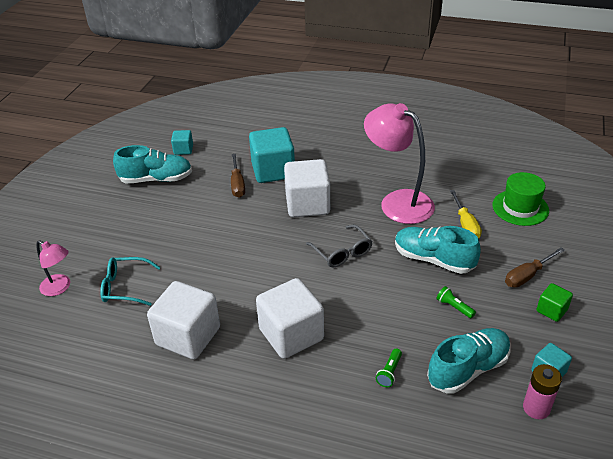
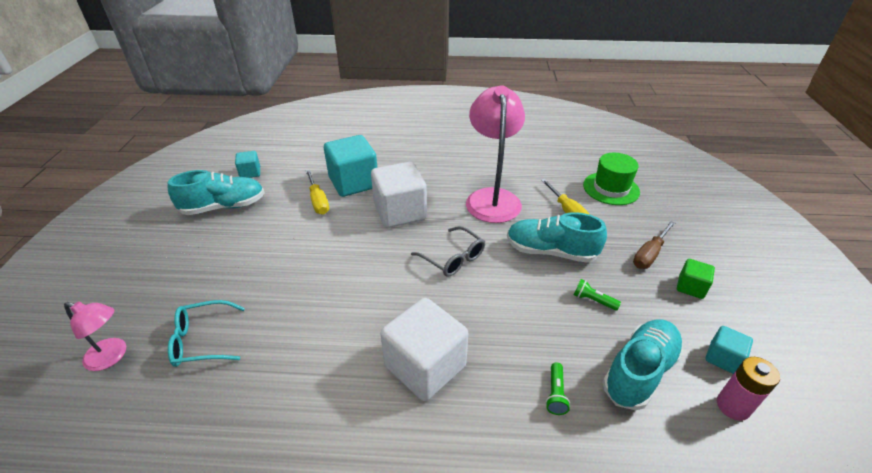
camera: 15 degrees left, 0 degrees up
(188, 336) = (296, 393): white cube -> none
(237, 184) = (318, 201): brown screwdriver -> yellow screwdriver
(397, 202) = (492, 198): pink lamp -> pink lamp turned 60 degrees clockwise

